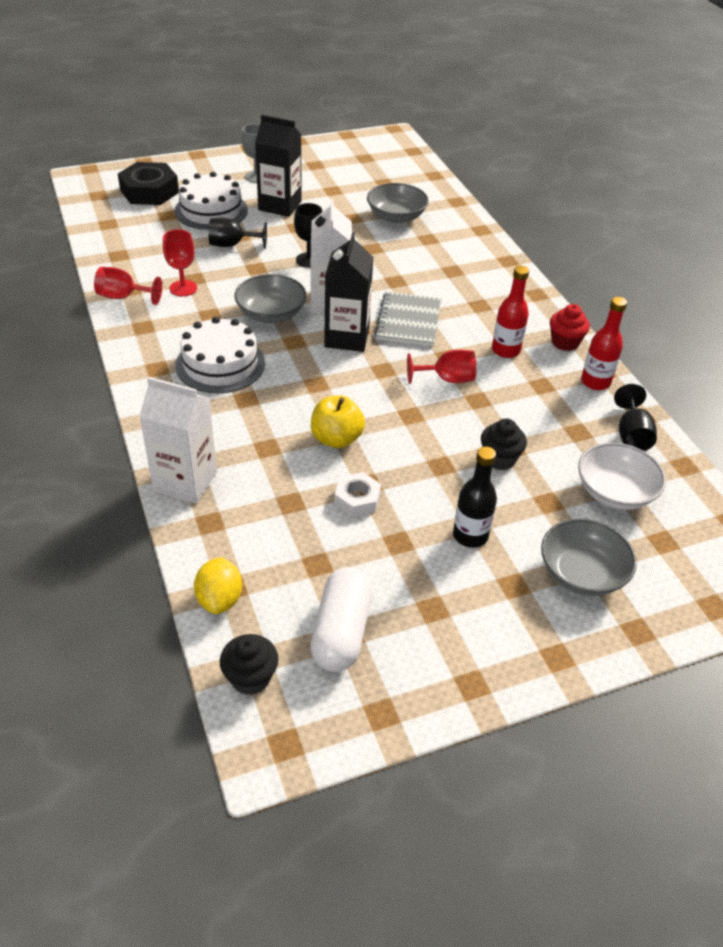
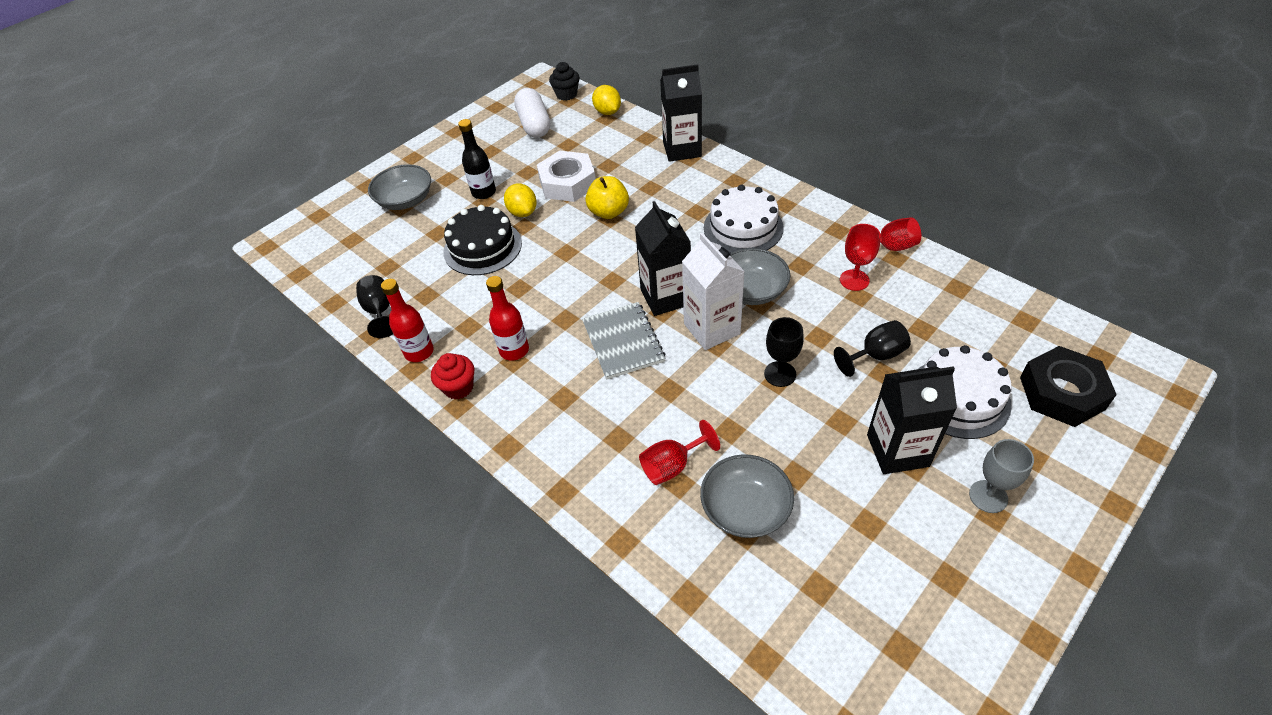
camera: 160 degrees right, 5 degrees up
(185, 481) = (682, 149): white carton -> black carton
(357, 499) = (568, 183): white nut -> white nut, size x1.75
(433, 483) = (523, 212): none -> yellow lemon
(447, 379) = (553, 295): red goblet -> red goblet (672, 466)
(499, 459) = (482, 247): black cupcake -> black cake
(615, 492) = (389, 259): white bowl -> none

